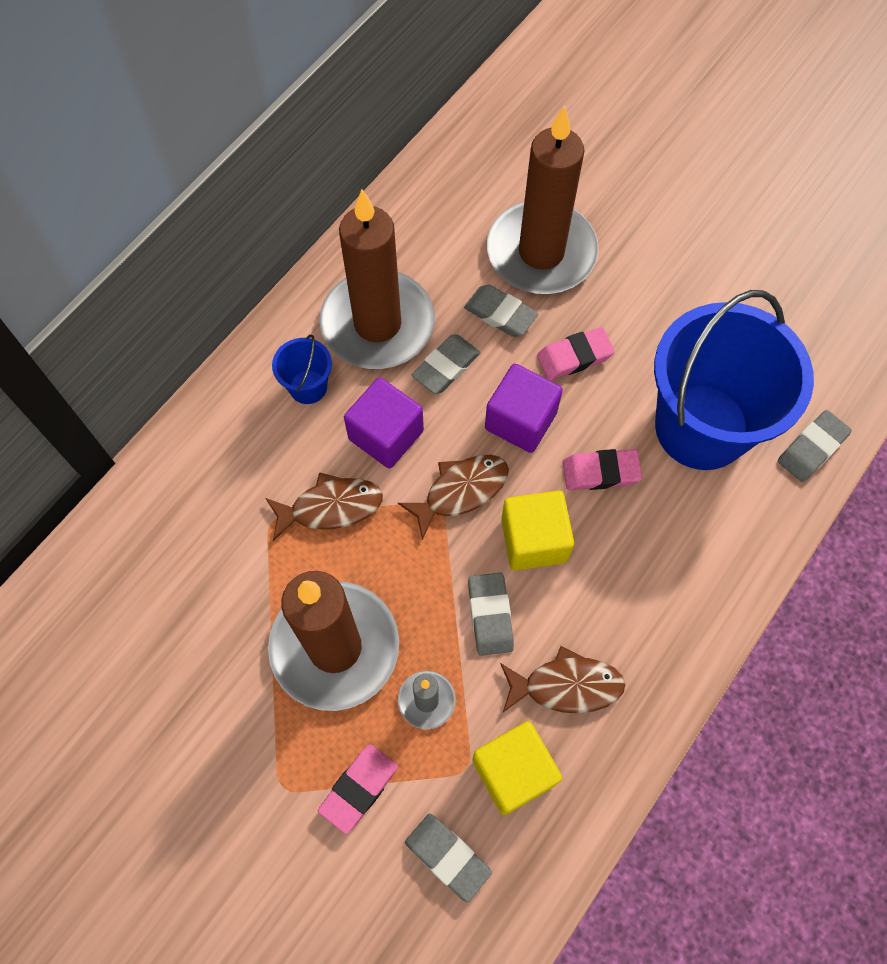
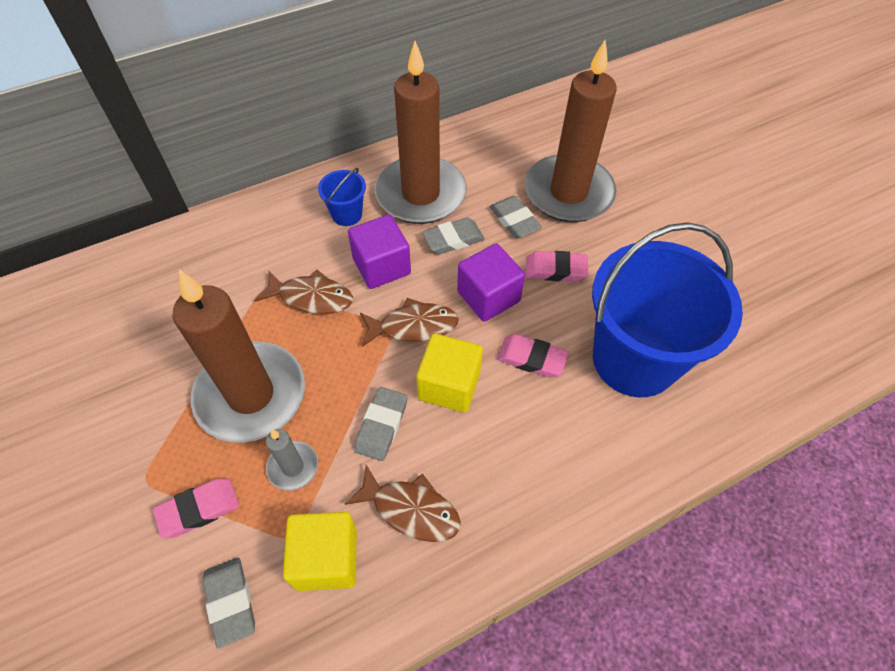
camera: 25 degrees right, 10 degrees down
(811, 448) = (725, 415): grey eraser -> none

